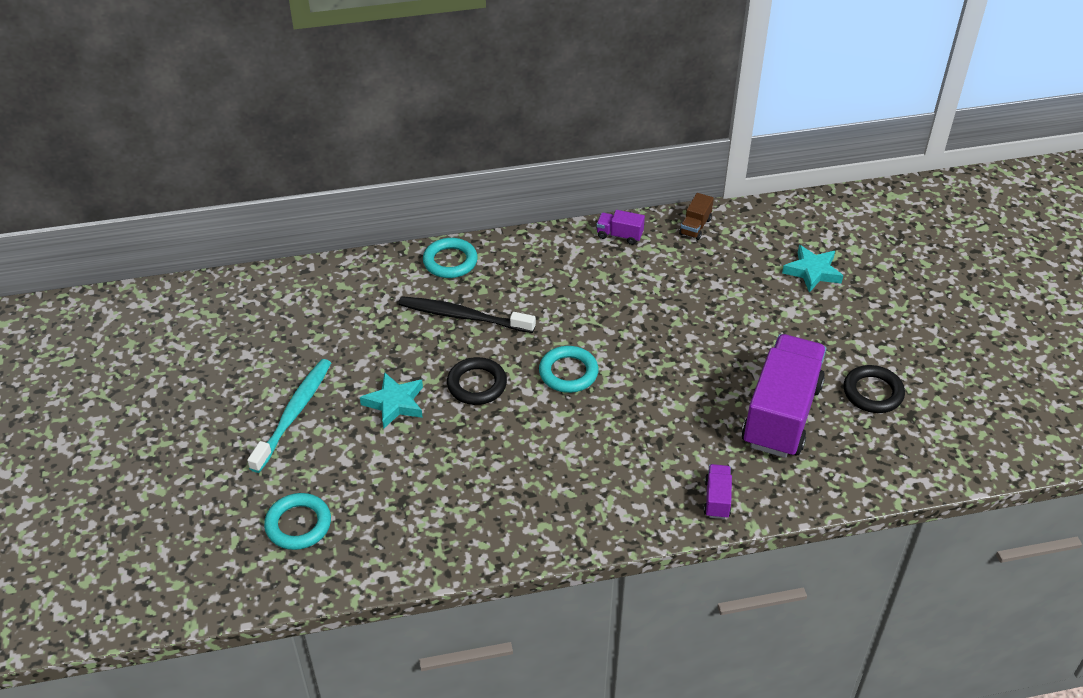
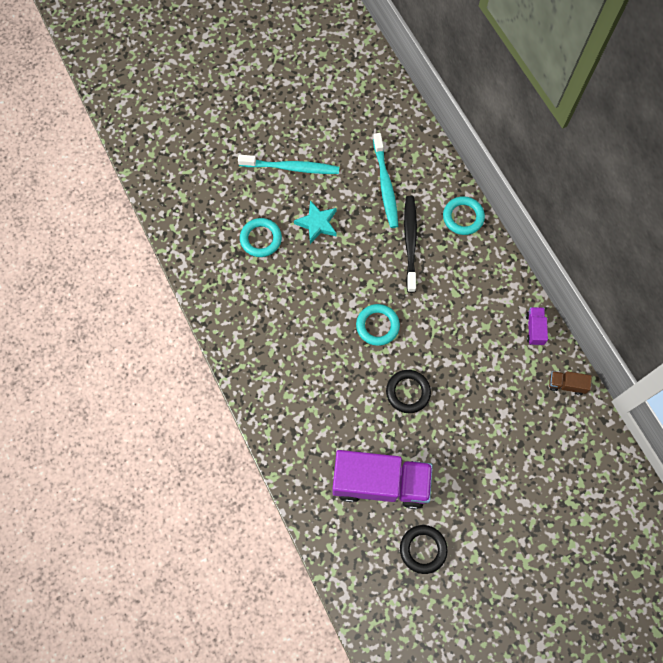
camera: 75 degrees right, 25 degrees up
(298, 524) = (207, 201): turquoise ring -> turquoise ring (261, 239)
(370, 322) = (385, 185): none -> turquoise toothbrush
(477, 384) = (348, 269): black ring -> black ring (408, 392)
(717, 499) = (290, 449): purple truck -> none
(812, 272) = (544, 487): turquoise star -> none

